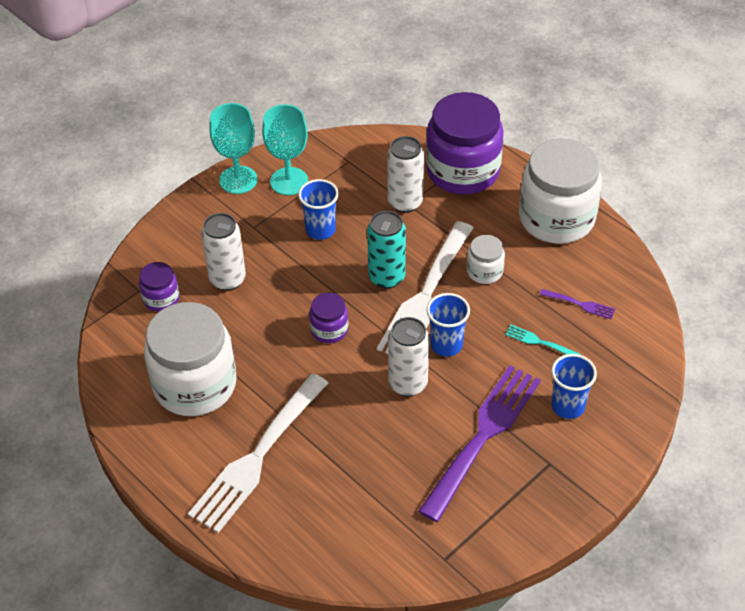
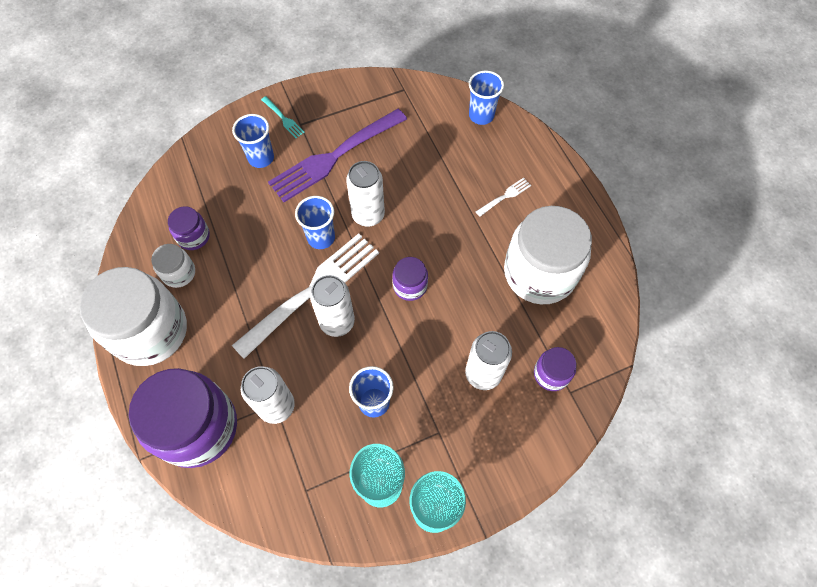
camera: 160 degrees left, 15 degrees up
(258, 455) = (504, 197): white fork -> white fork, size x0.41
(323, 554) = (481, 115): none -> blue cup
(386, 277) = (337, 322): turquoise can -> white can
(484, 271) = (249, 297): white jar -> white jar (179, 273)
(540, 342) = (247, 214): turquoise fork -> turquoise fork (283, 118)
(579, 304) = (193, 236): purple fork -> purple jar

